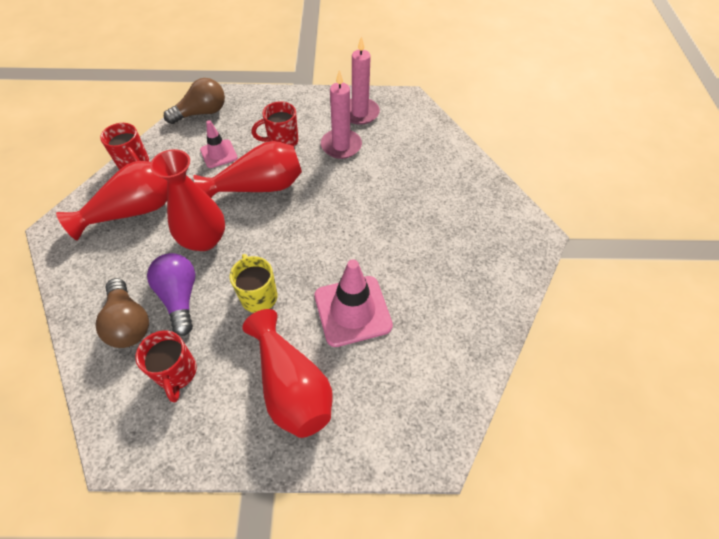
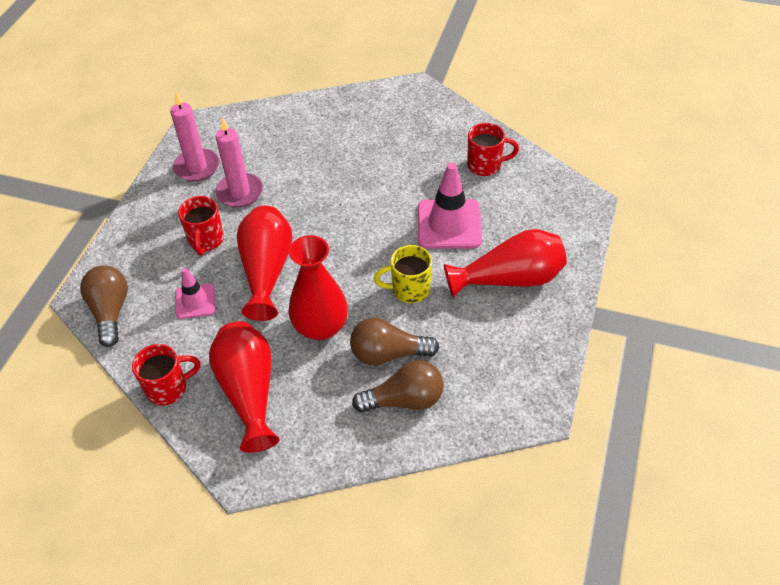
camera: 70 degrees left, 5 degrees down
(177, 373) = (473, 362): red mug -> red mug (485, 165)
(180, 297) = (388, 354): purple light bulb -> brown light bulb

